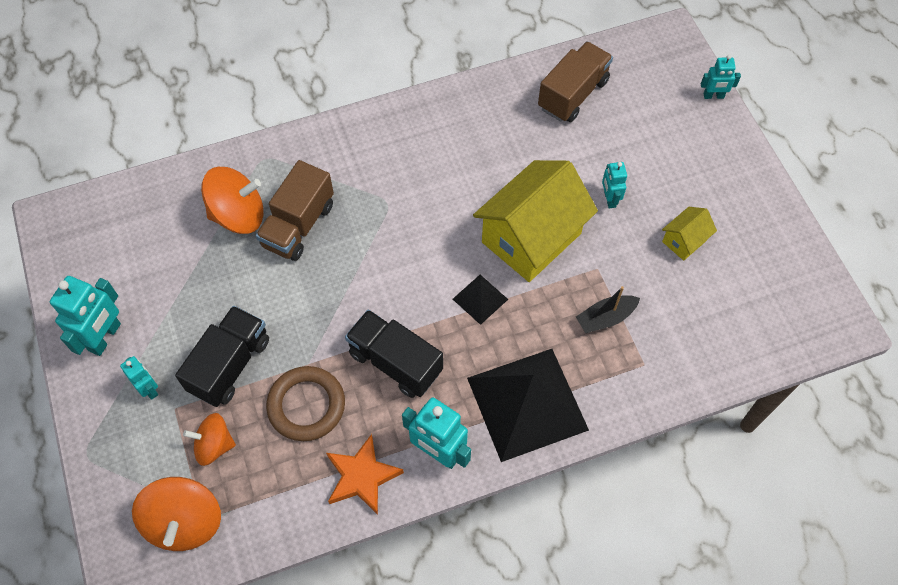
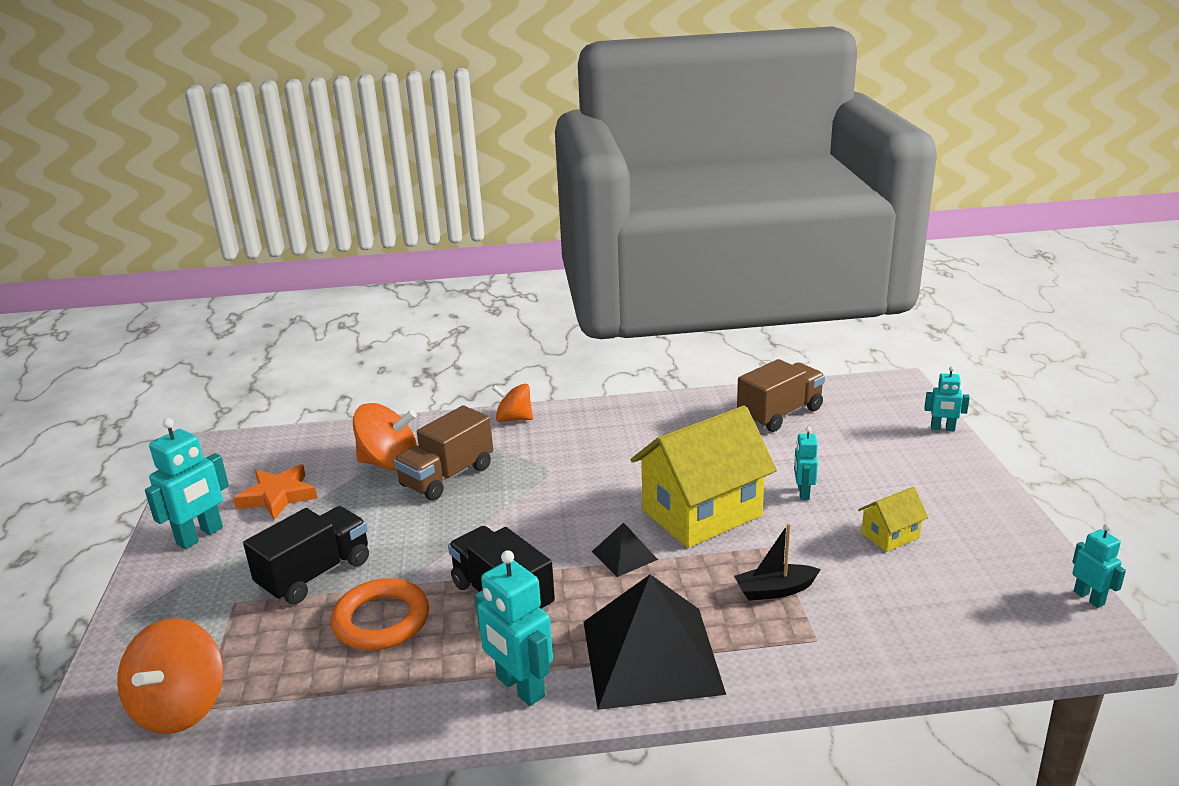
camera: 15 degrees right, 35 degrees down
(149, 389) = (217, 582): turquoise robot -> turquoise robot (1089, 598)
(214, 445) = (257, 640): orange spinning top -> orange spinning top (514, 419)
(306, 405) = (381, 620): brown ring -> orange ring
(362, 476) = (414, 696): orange star -> orange star (278, 496)

